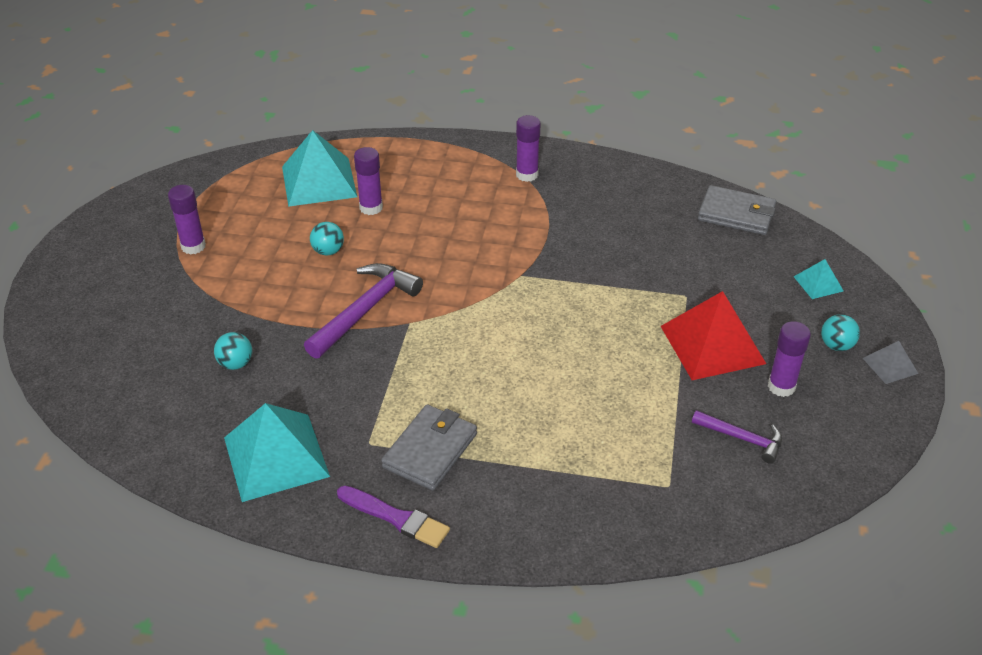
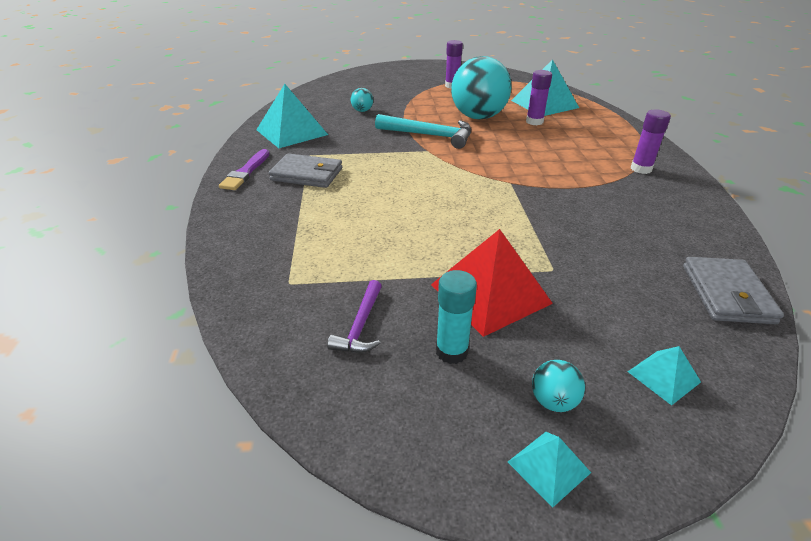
camera: 75 degrees right, 5 degrees down
(328, 251) = (478, 117): turquoise ball -> turquoise ball, size x2.49
(365, 310) = (429, 135): purple hammer -> turquoise hammer
(781, 386) = (451, 351): purple glue stick -> turquoise glue stick
(890, 365) = (549, 467): grey pyramid -> turquoise pyramid

